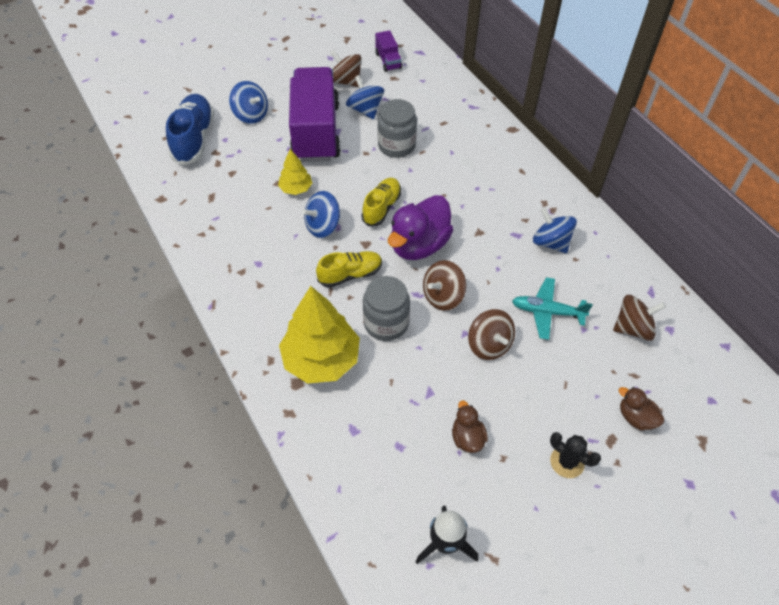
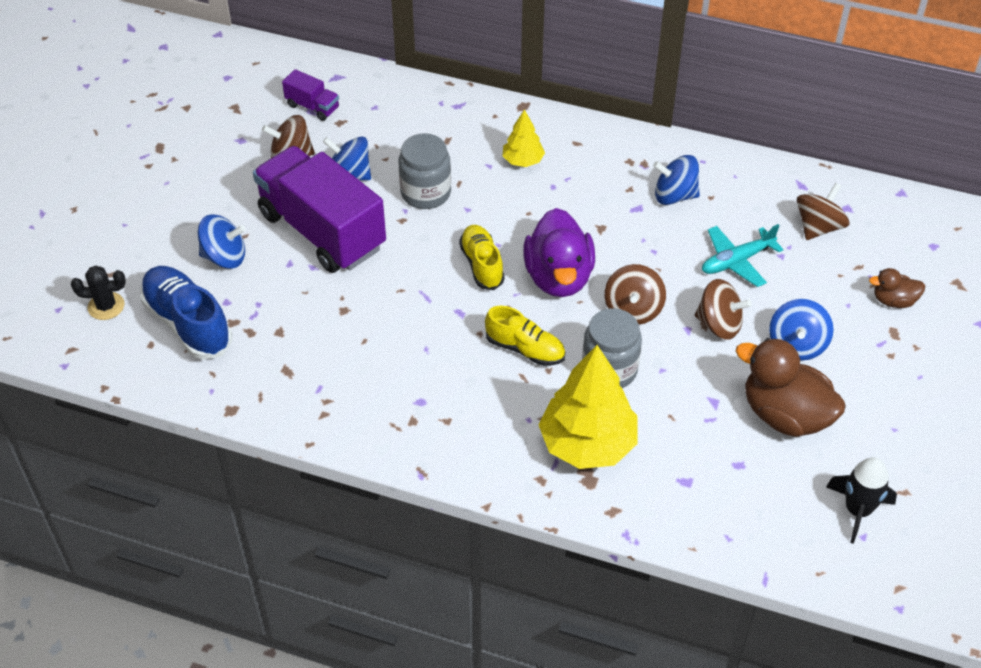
camera: 40 degrees left, 5 degrees down
(296, 188) = (371, 303): yellow tree -> yellow tree (523, 161)
(323, 226) = (444, 321): blue spinning top -> blue spinning top (797, 345)
(350, 274) = (525, 349): yellow shoe -> yellow shoe turned 90 degrees clockwise
(467, 437) = (785, 415): brown duck -> brown duck, size x1.97
(567, 462) = (880, 375): black cactus -> black cactus (106, 306)

